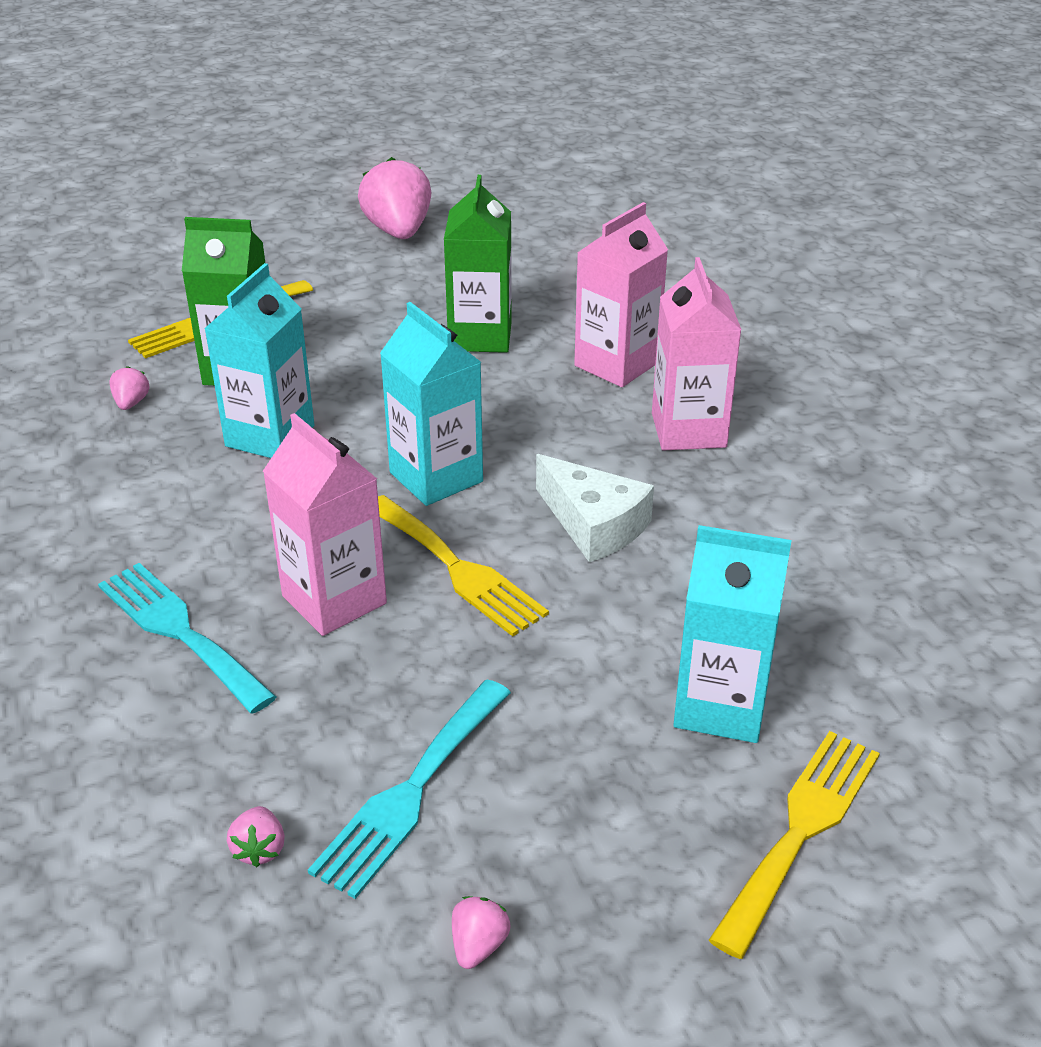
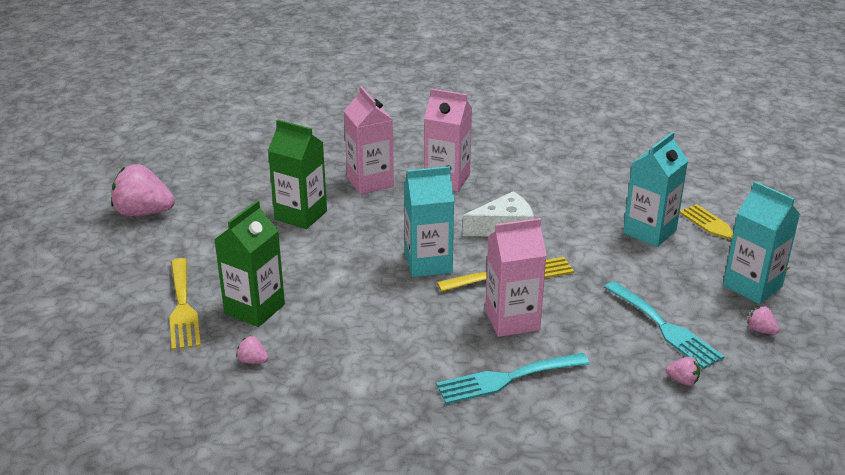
camera: 65 degrees left, 5 degrees down
(270, 436) = (340, 311): turquoise carton -> turquoise carton (752, 286)

